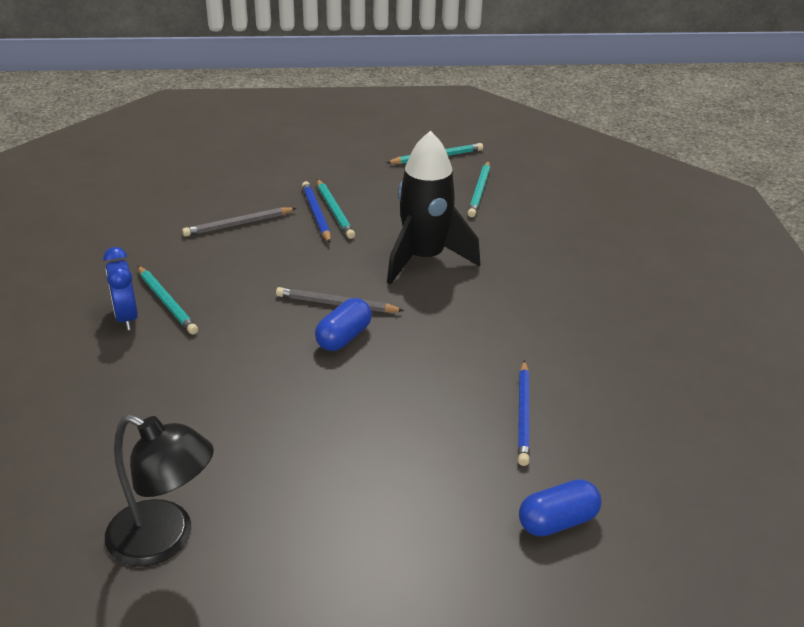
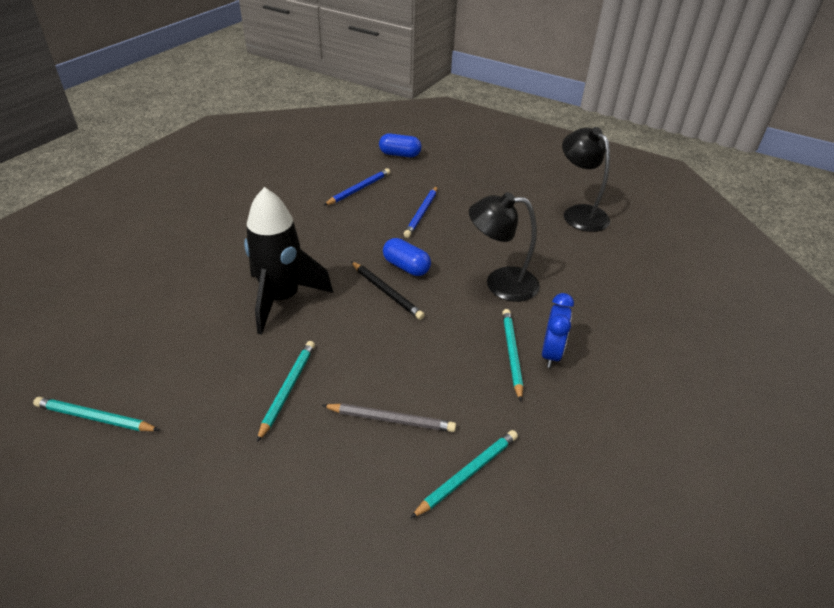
camera: 145 degrees left, 5 degrees up
(221, 366) = (500, 283): none -> black lamp
(316, 214) = (308, 394): blue pencil -> blue pencil (421, 213)
(336, 304) = (386, 292): grey pencil -> black pencil
(343, 337) = (406, 267): blue capsule -> blue capsule turned 60 degrees clockwise
(479, 191) = (138, 345): turquoise pencil -> turquoise pencil (467, 474)

